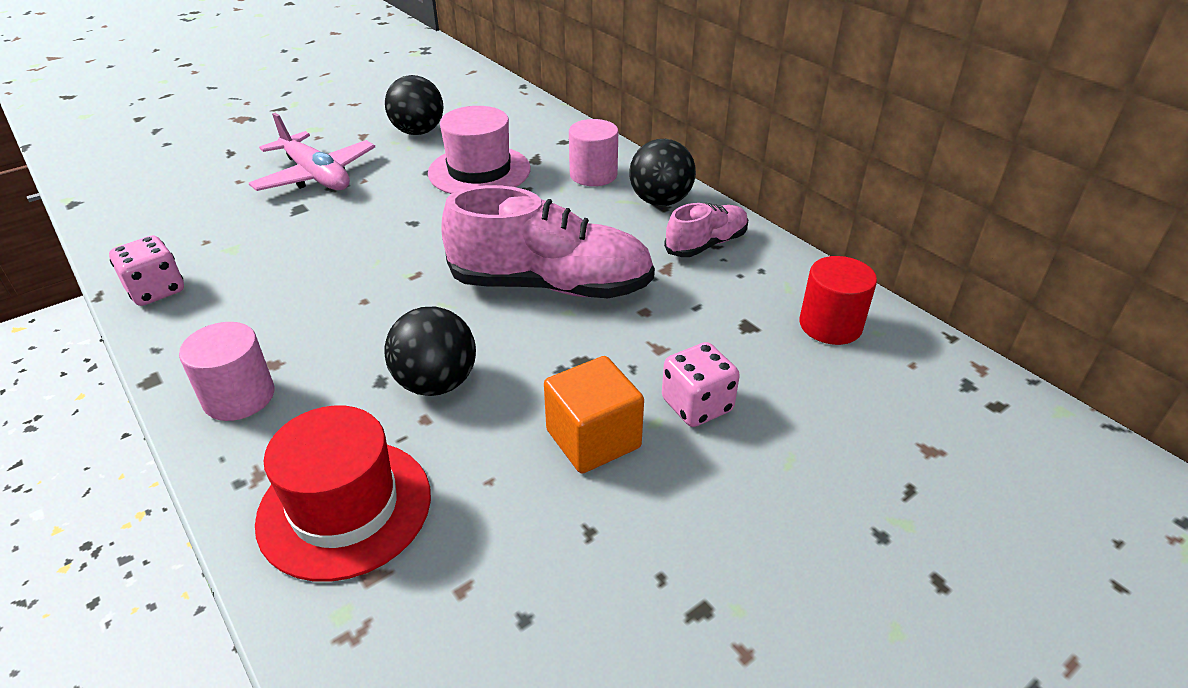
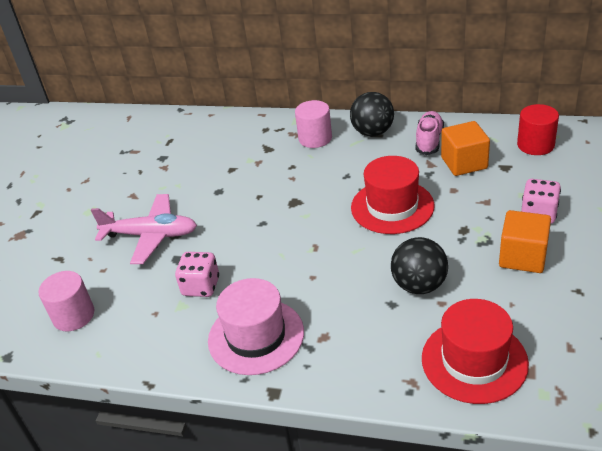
camera: 35 degrees left, 0 degrees up
(156, 290) = (181, 355): pink dice -> pink dice (201, 286)
(239, 397) = (337, 362): pink cylinder -> pink cylinder (73, 315)
(418, 132) = (166, 173): black ball -> none
(479, 171) = (248, 173): pink hat -> pink hat (256, 336)
(551, 285) = (392, 206): pink shoe -> red hat
(705, 291) = (464, 163): none -> orange cube

